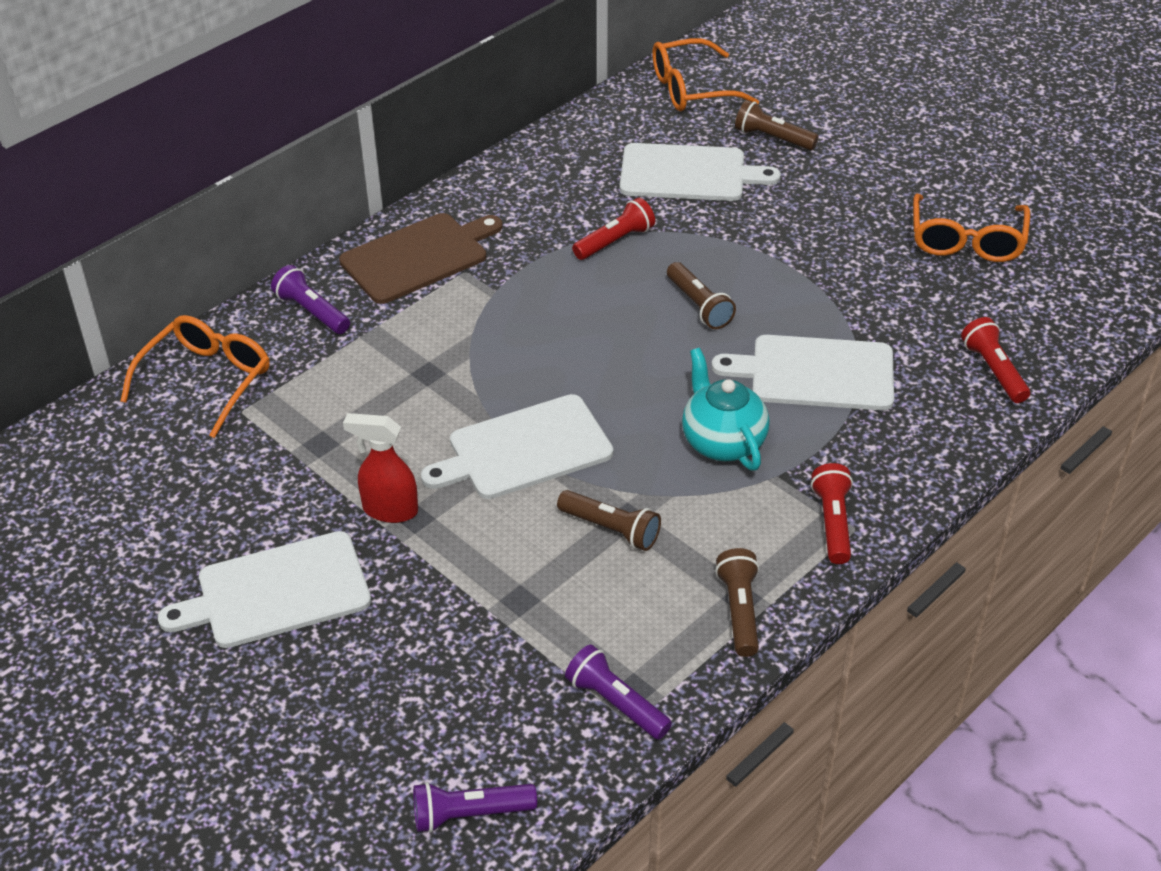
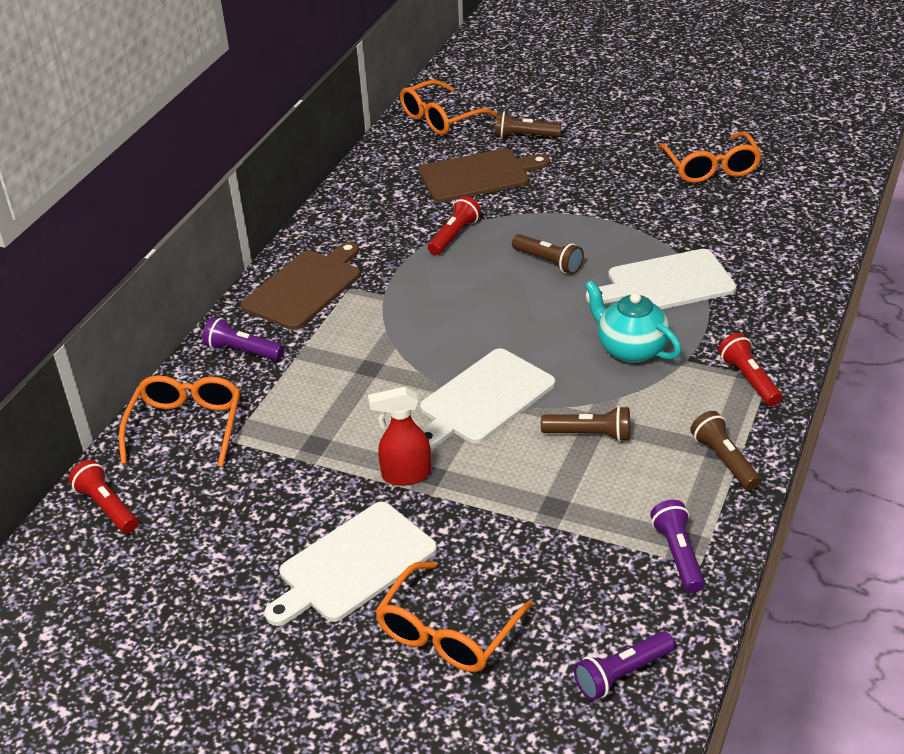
camera: 20 degrees left, 5 degrees down
(323, 701) = (447, 632): none -> orange glasses
(616, 703) = (678, 555): purple flashlight -> purple flashlight turned 60 degrees clockwise
(688, 173) = (478, 175): white cutting board -> brown cutting board
(993, 370) = (789, 246): red flashlight -> red flashlight (107, 507)

